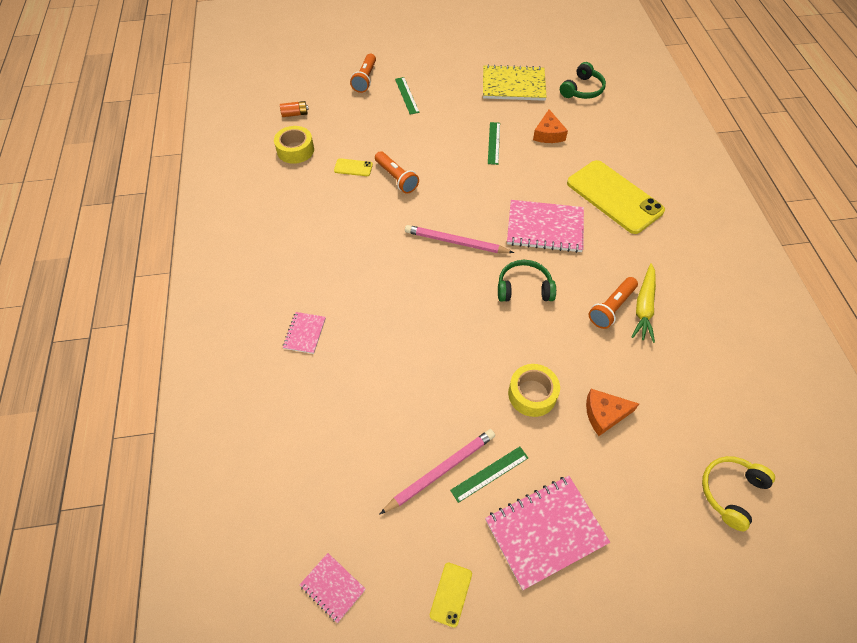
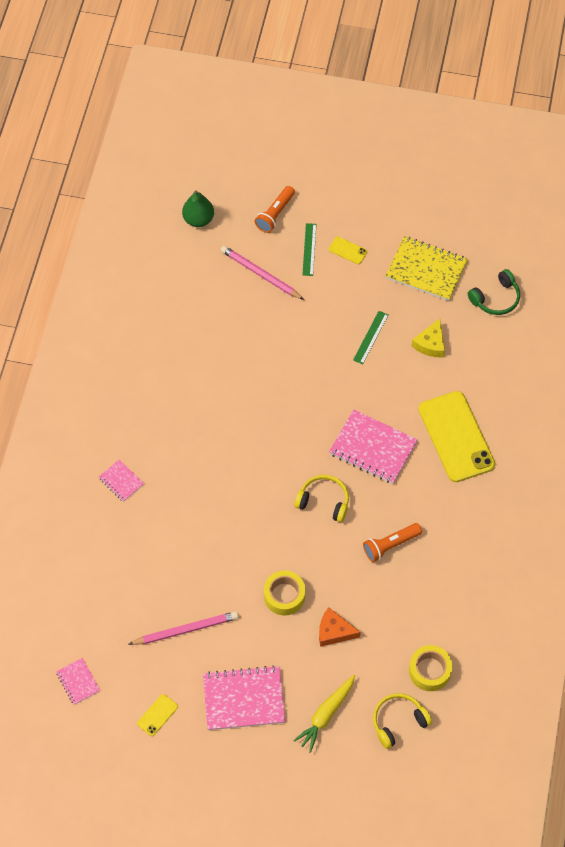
camera: 20 degrees right, 5 degrees up
(295, 114) = (188, 239): orange battery -> none
(295, 150) = (174, 285): yellow tape -> yellow tape (429, 671)
(298, 98) = (198, 219): none -> green pear
(304, 333) = (121, 481): pink notebook -> pink notebook turned 75 degrees counterclockwise
(353, 167) = (222, 323): yellow phone -> yellow phone (348, 250)
(396, 178) = (258, 349): orange flashlight -> none
(456, 242) = (284, 436): pink pencil -> pink pencil (260, 274)
(489, 474) = (222, 645): green ruler -> none
(524, 288) = (324, 501): green headphones -> yellow headphones
(548, 134) = (430, 344): orange cheese -> yellow cheese
(644, 307) = (419, 554): yellow carrot -> yellow carrot (326, 715)

